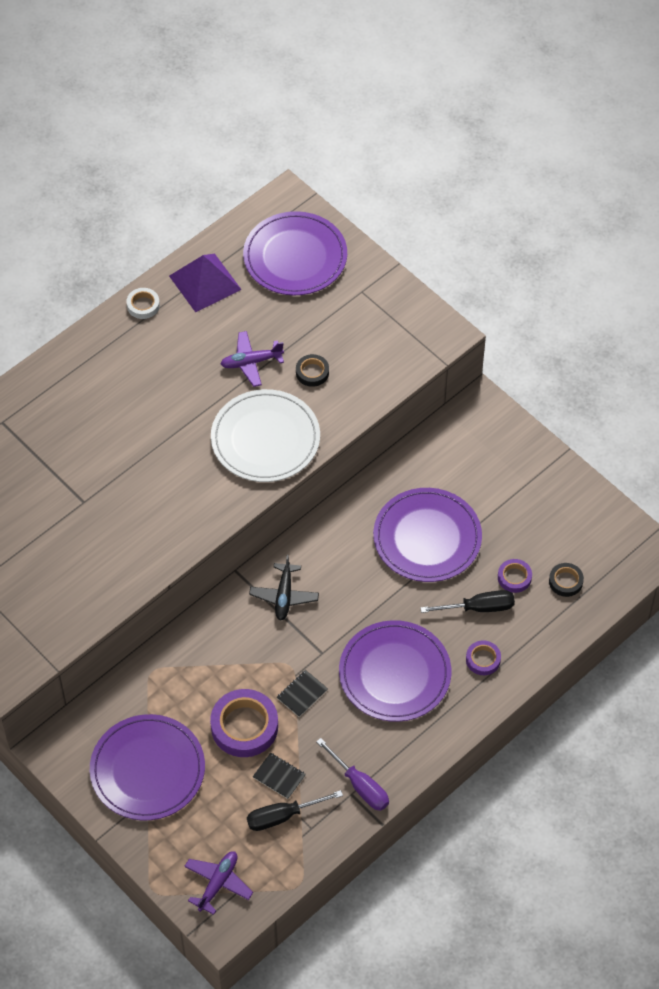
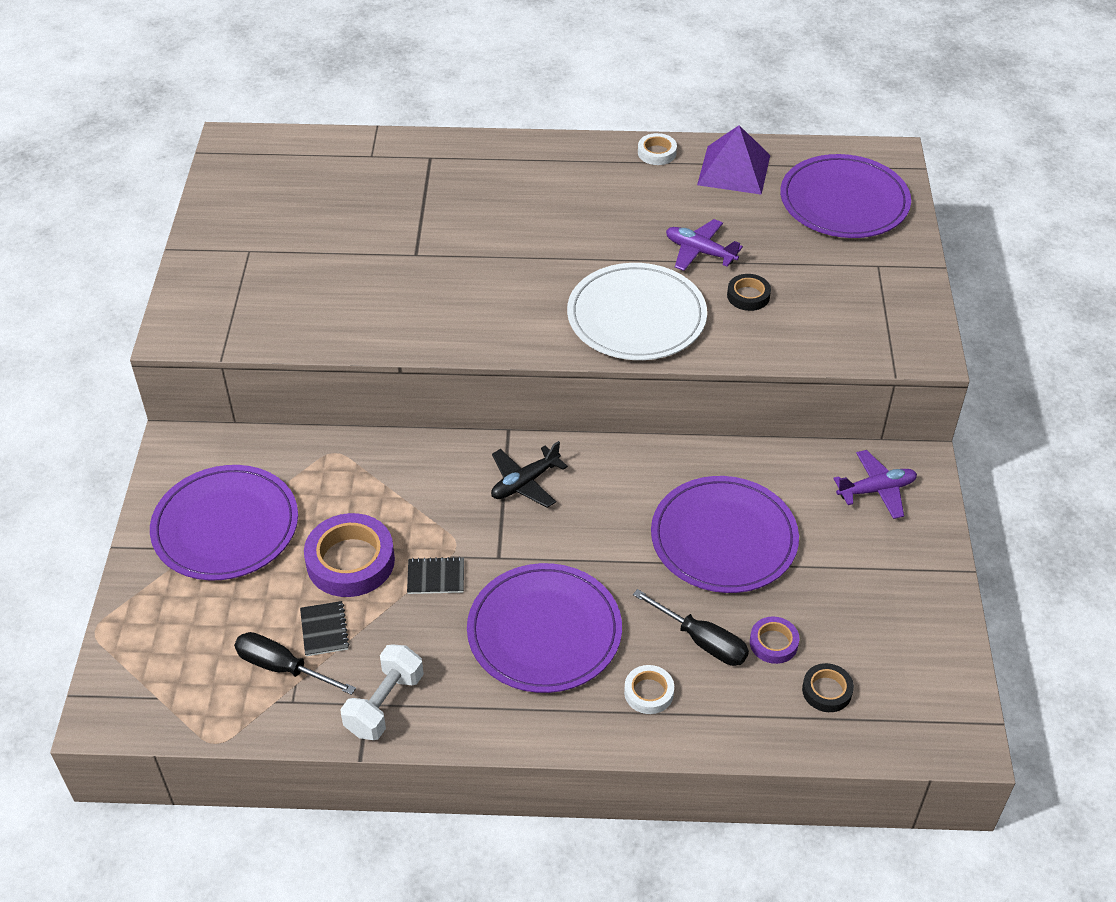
camera: 45 degrees right, 10 degrees down
(218, 883) = (152, 674): purple plane -> purple plane (876, 490)
(360, 786) = (385, 704): purple screwdriver -> white dumbbell
(483, 659) = (648, 692): purple tape -> white tape

